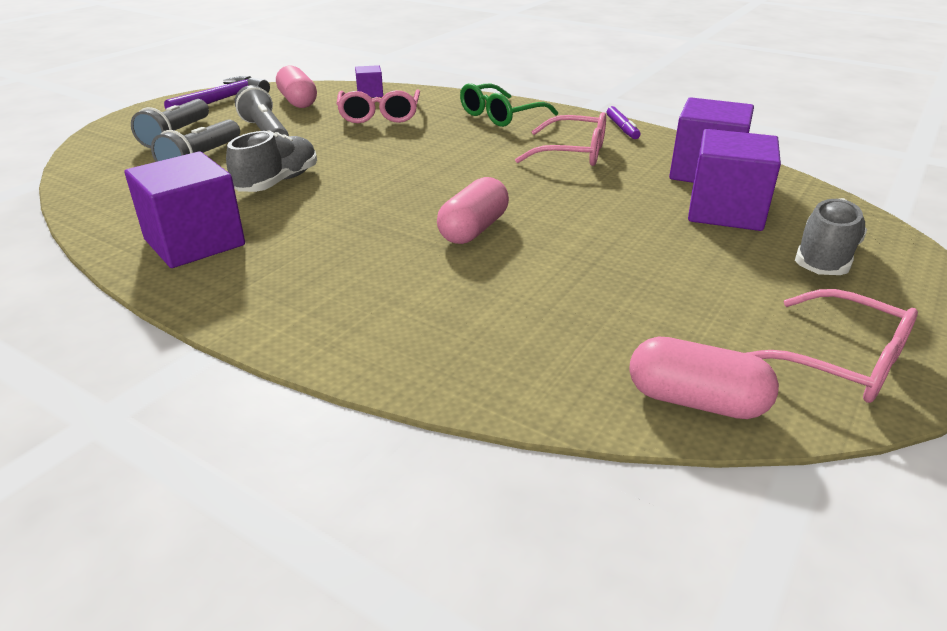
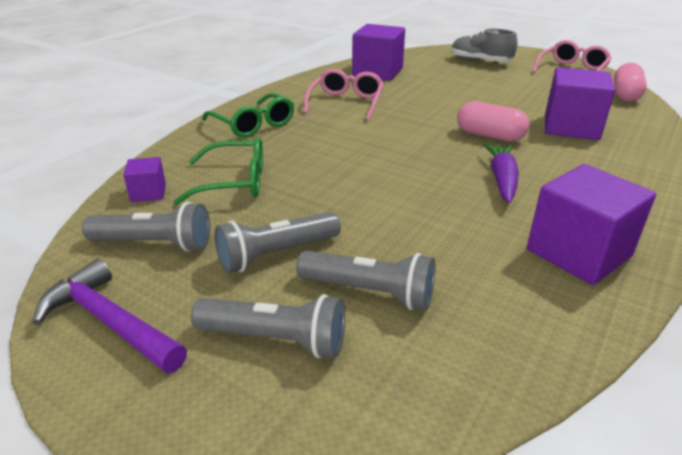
camera: 90 degrees left, 0 degrees up
(278, 182) = (430, 225): grey shoe -> none
(298, 101) = (154, 244): pink capsule -> grey flashlight
(352, 223) = (501, 179): none -> purple carrot
(379, 115) = (234, 182): pink glasses -> green glasses
(622, 128) = (295, 86): purple marker -> none
(725, 211) = (434, 73): purple cube -> purple cube (571, 127)

